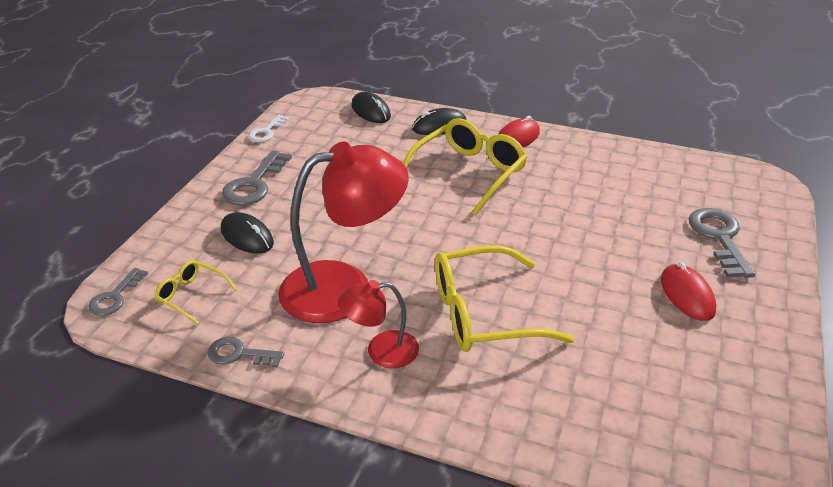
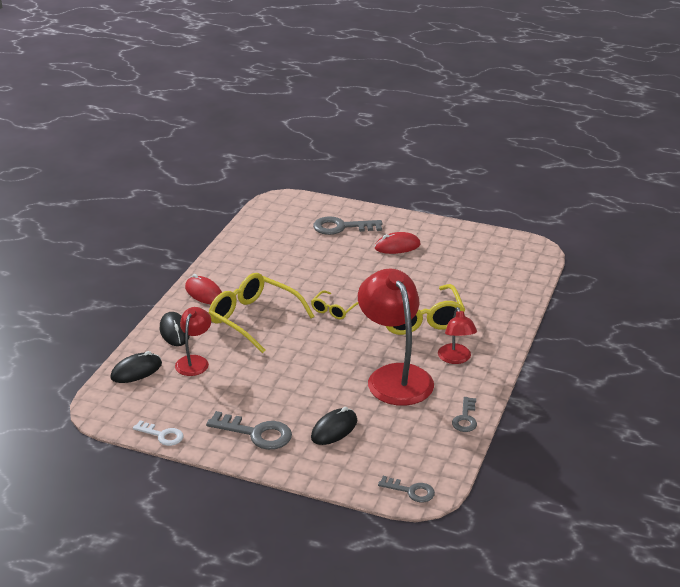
camera: 90 degrees left, 5 degrees down
(191, 295) = (407, 449): yellow glasses -> yellow glasses (333, 310)
(385, 141) = (194, 361): none -> red lamp

